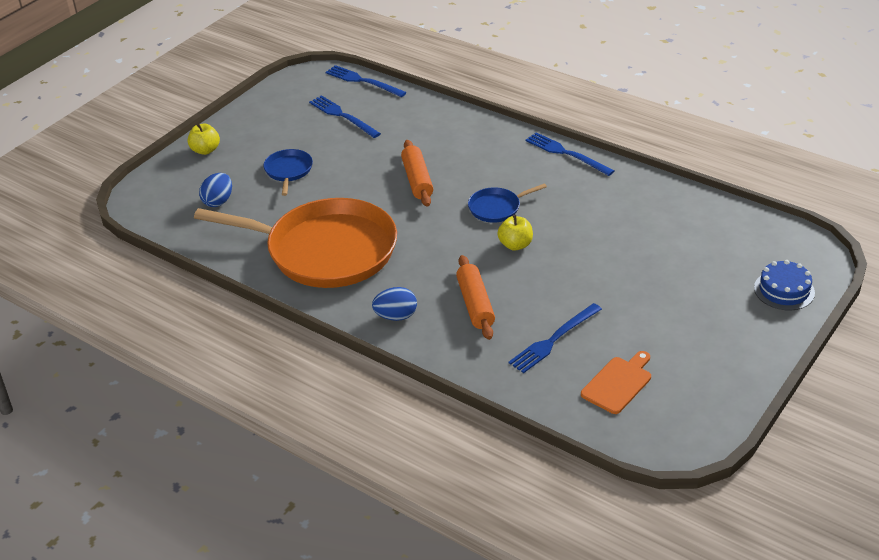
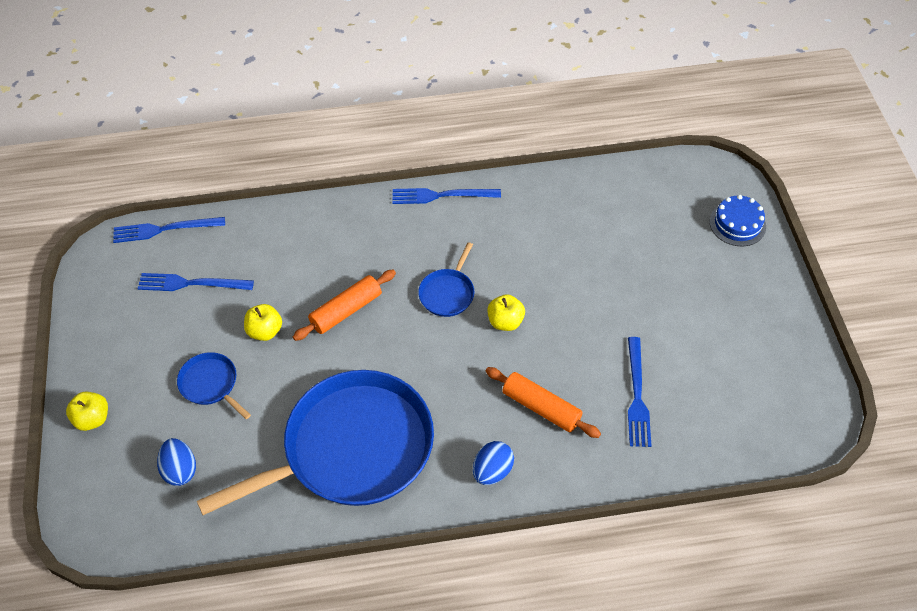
camera: 45 degrees left, 15 degrees up
(325, 250) = (351, 449): orange pan -> blue pan
(354, 163) = (265, 331): none -> yellow apple
(417, 180) = (346, 310): orange rolling pin -> orange rolling pin turned 75 degrees counterclockwise
(618, 383) = (724, 400): orange cutting board -> none

